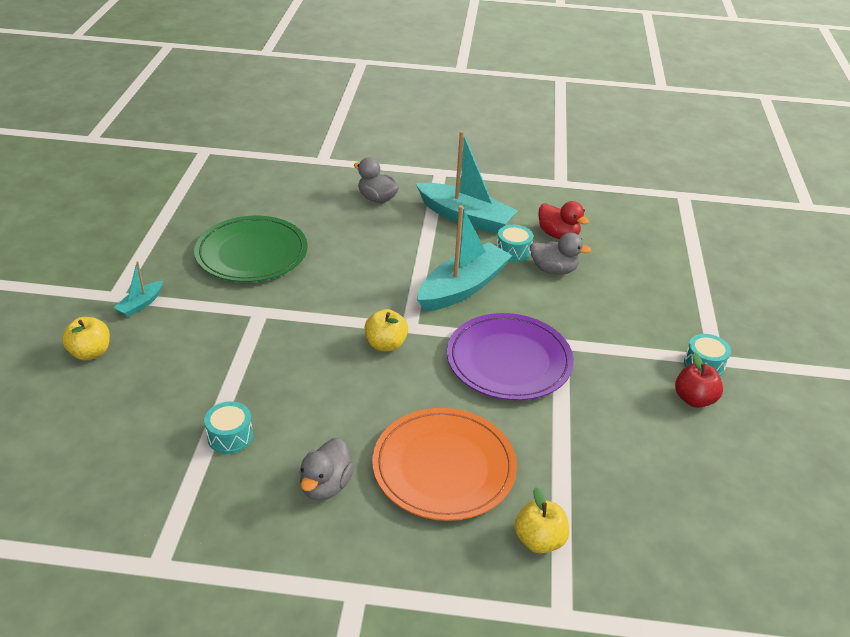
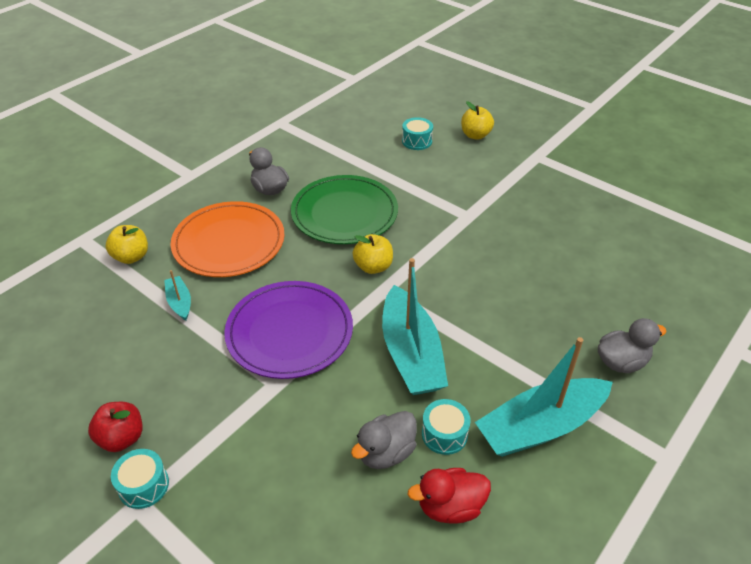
camera: 125 degrees right, 5 degrees up
(141, 304) = (518, 164): turquoise boat -> turquoise boat (180, 302)
(230, 436) = (347, 167): turquoise drum -> turquoise drum (417, 141)
(252, 253) = (557, 236): green plate -> green plate (344, 213)

